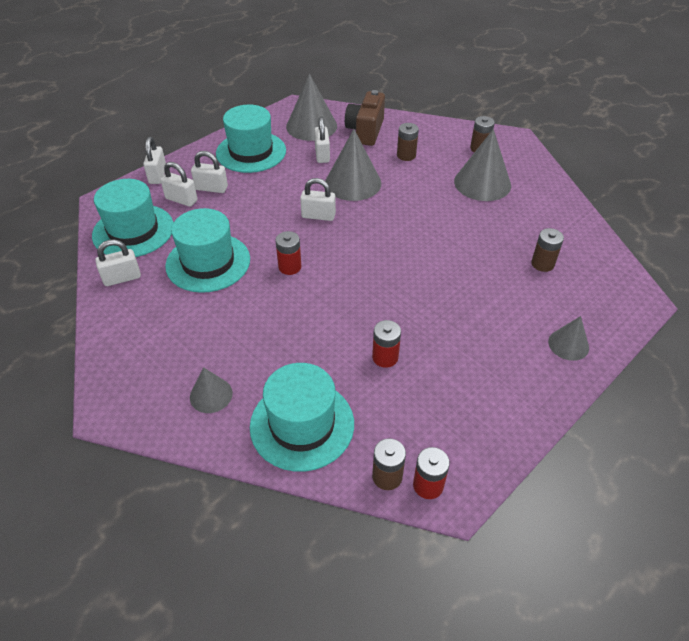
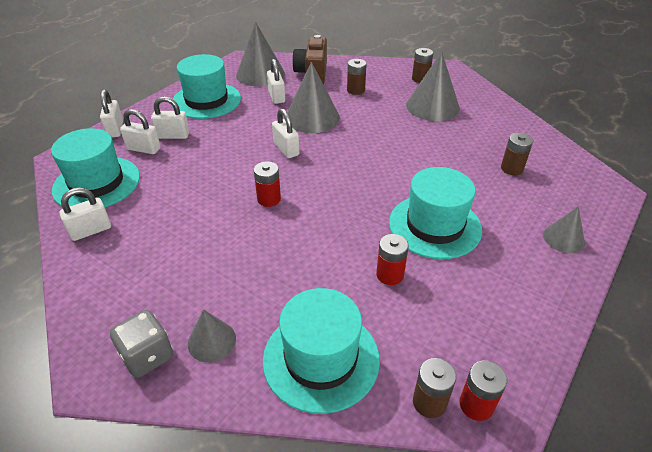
camera: 10 degrees left, 5 degrees down
(154, 399) = (147, 356): none -> grey dice
(208, 262) = (182, 204): turquoise hat -> turquoise hat (435, 226)
(318, 216) = (286, 149): white padlock -> white padlock turned 60 degrees clockwise

